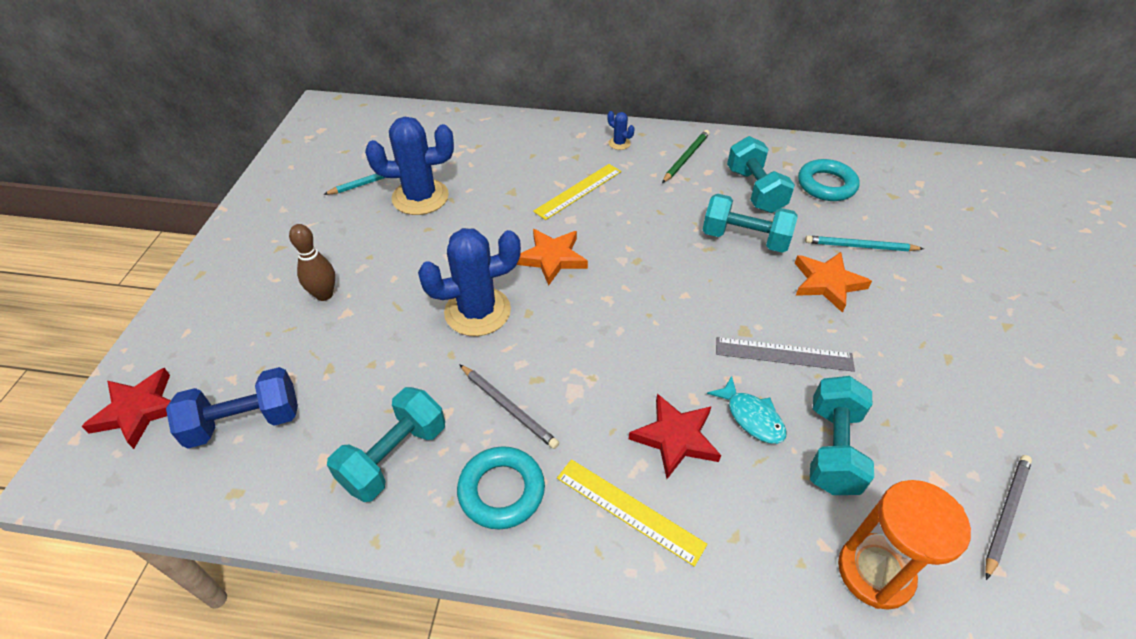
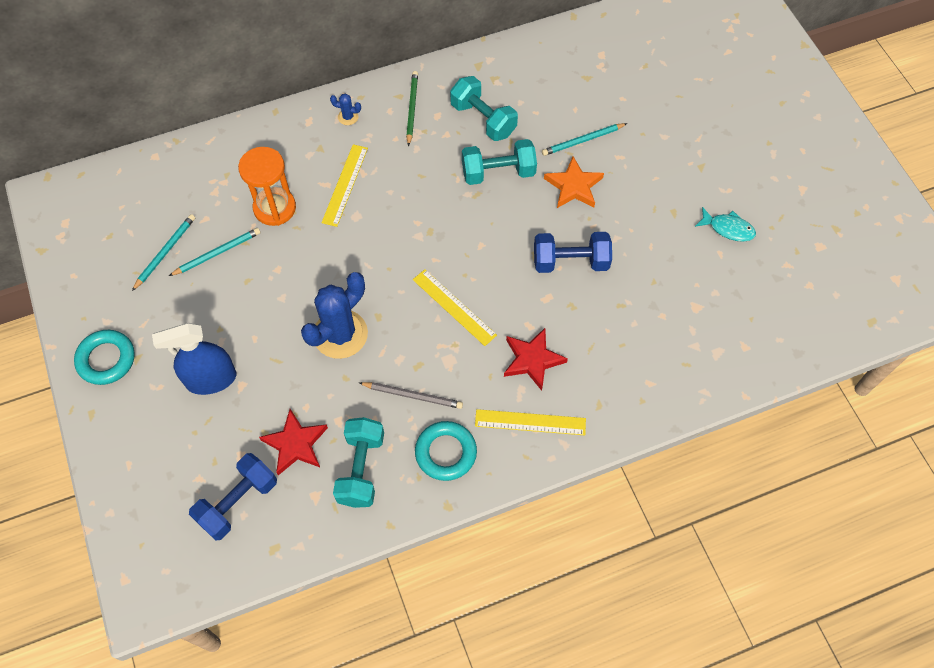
camera: 30 degrees left, 15 degrees up
(138, 410) = (151, 536): red star -> red star (295, 444)
(324, 294) = (211, 379): brown bowling pin -> blue spray bottle
(420, 197) = (217, 253): blue cactus -> turquoise pencil
(552, 258) = (365, 260): orange star -> none
(616, 340) = (454, 307): none -> yellow ruler
(751, 417) = (572, 320): turquoise fish -> turquoise fish (728, 228)
(783, 354) = (570, 262): grey ruler -> blue dumbbell
(826, 185) = (534, 88): turquoise ring -> turquoise ring (106, 359)
(832, 448) = (629, 317): turquoise dumbbell -> none
(875, 572) = (683, 384): orange hourglass -> orange hourglass (274, 208)
(1005, 514) = (739, 309): grey pencil -> none

